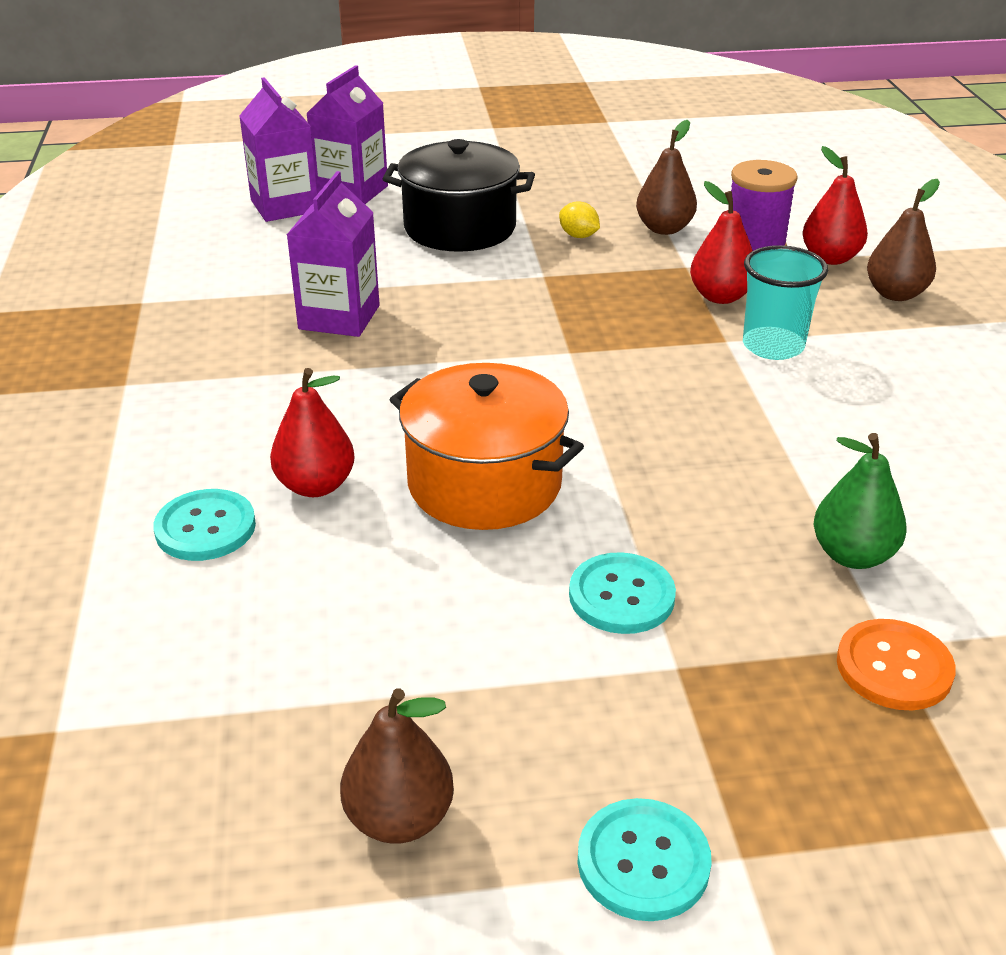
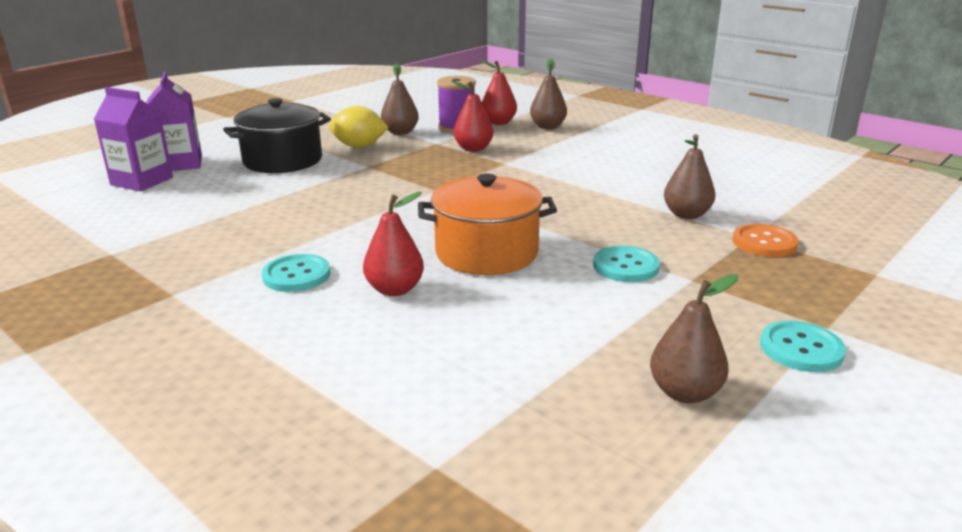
camera: 40 degrees left, 10 degrees down
(205, 528) = (360, 334): turquoise button -> turquoise button (296, 275)
(339, 317) = (274, 217): purple carton -> none
(578, 236) = (359, 146): yellow lemon -> yellow lemon, size x1.77
(773, 346) = (529, 159): turquoise cup -> none
(852, 555) = (686, 215): green pear -> brown pear

